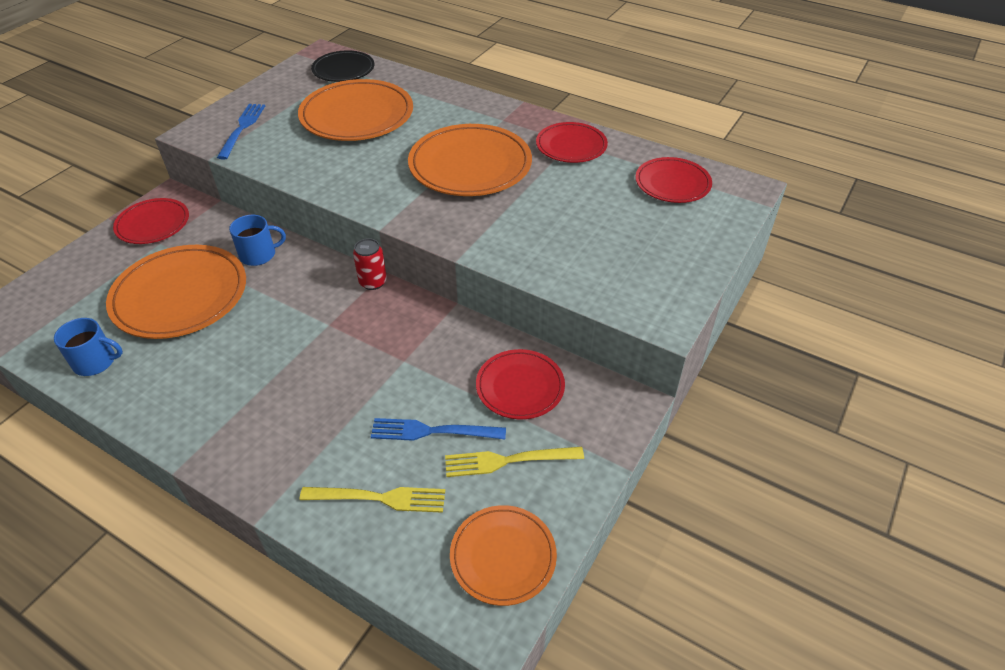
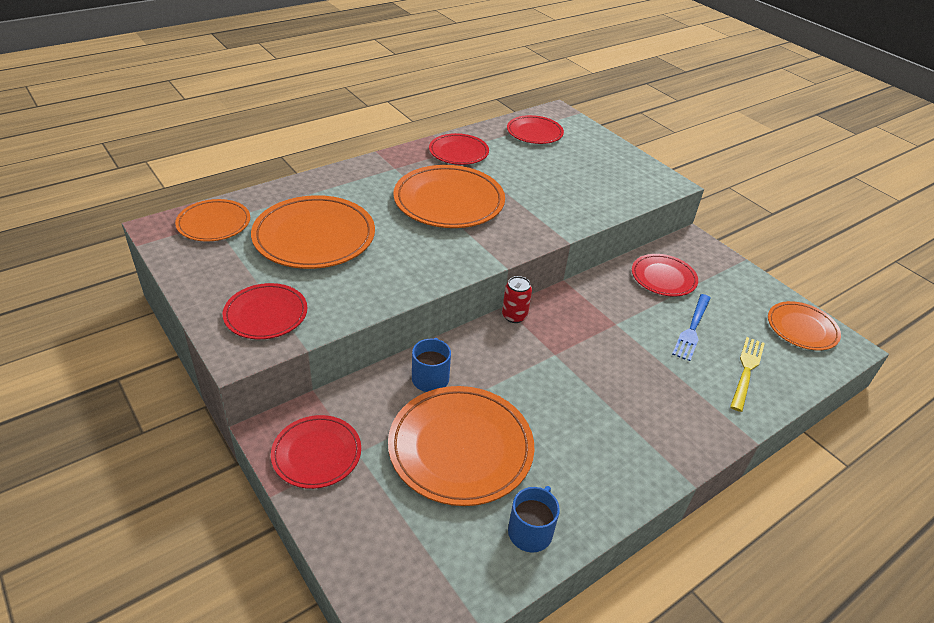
camera: 70 degrees left, 5 degrees down
(242, 128) = (266, 314): blue fork -> red plate
(343, 70) = (214, 223): black plate -> orange plate
(507, 461) = (727, 303): yellow fork -> none

